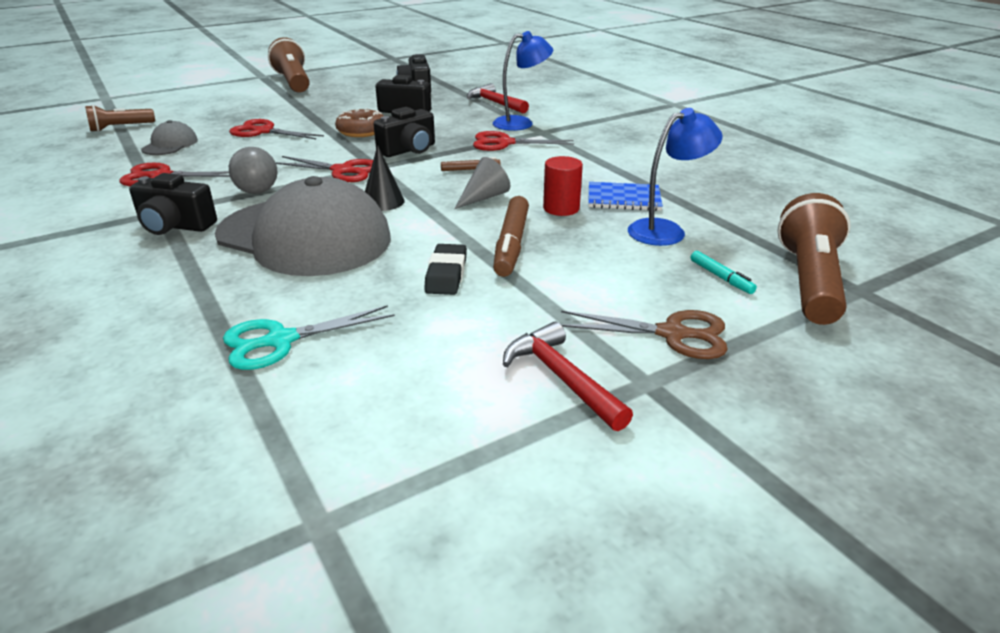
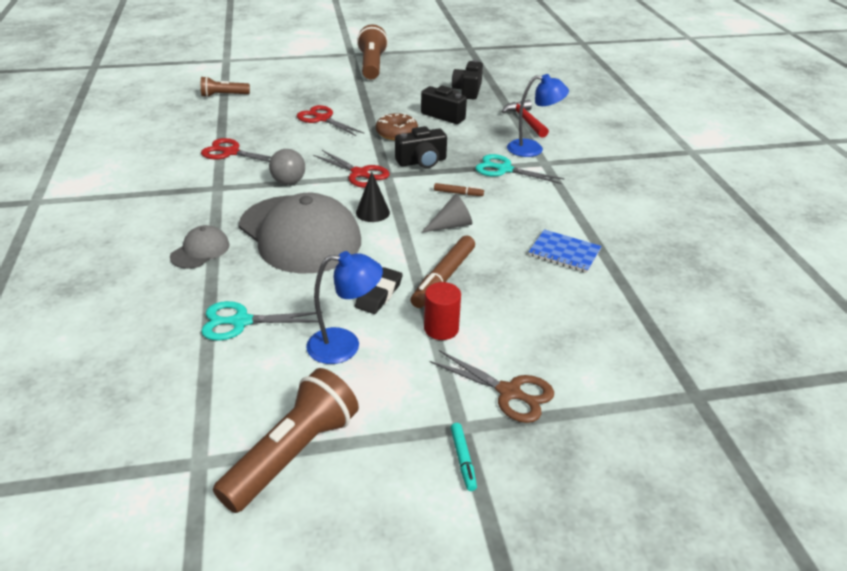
camera: 20 degrees right, 5 degrees up
(170, 145) = (250, 120): grey cap -> grey cap (200, 251)
(175, 226) = (220, 203): black camera -> none
(505, 143) = (504, 169): red scissors -> turquoise scissors
(561, 208) = (505, 251): red cylinder -> red cylinder (441, 328)
(561, 378) = (404, 405): red hammer -> none
(666, 230) = (576, 294): blue lamp -> blue lamp (345, 345)
(721, 277) = (587, 352): turquoise marker -> turquoise marker (463, 459)
(809, 281) = (659, 375): brown flashlight -> brown flashlight (293, 453)

